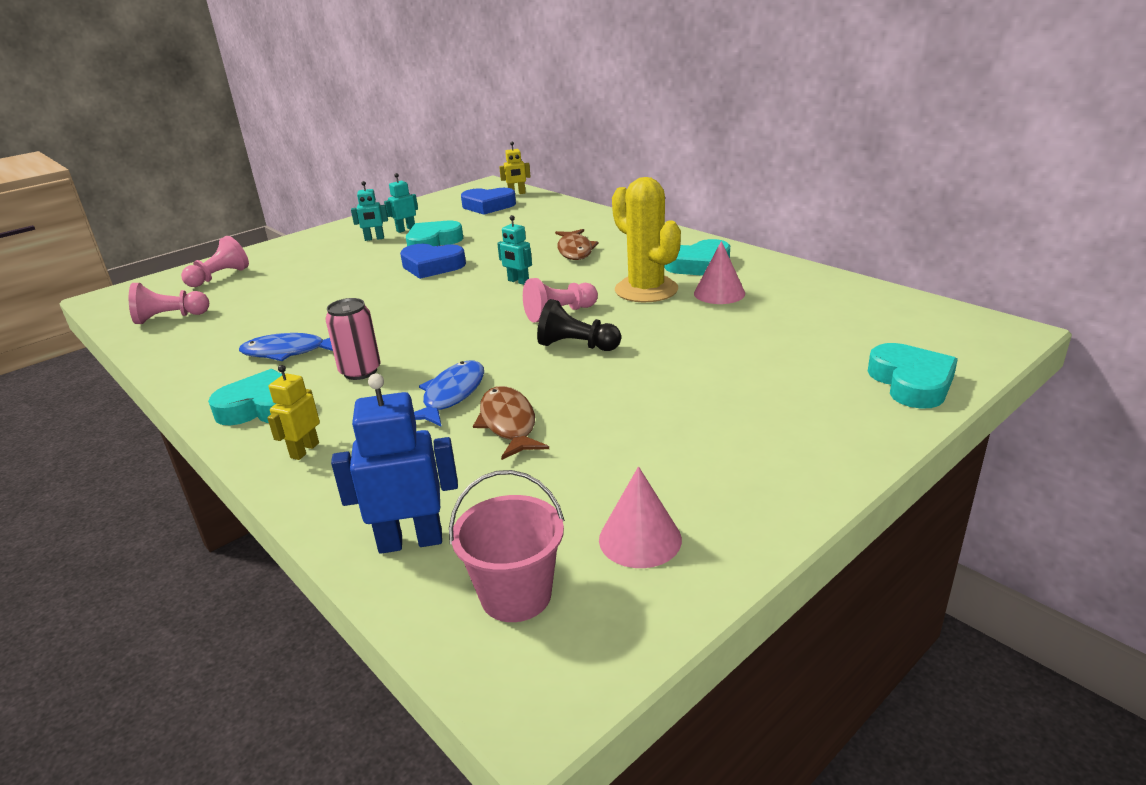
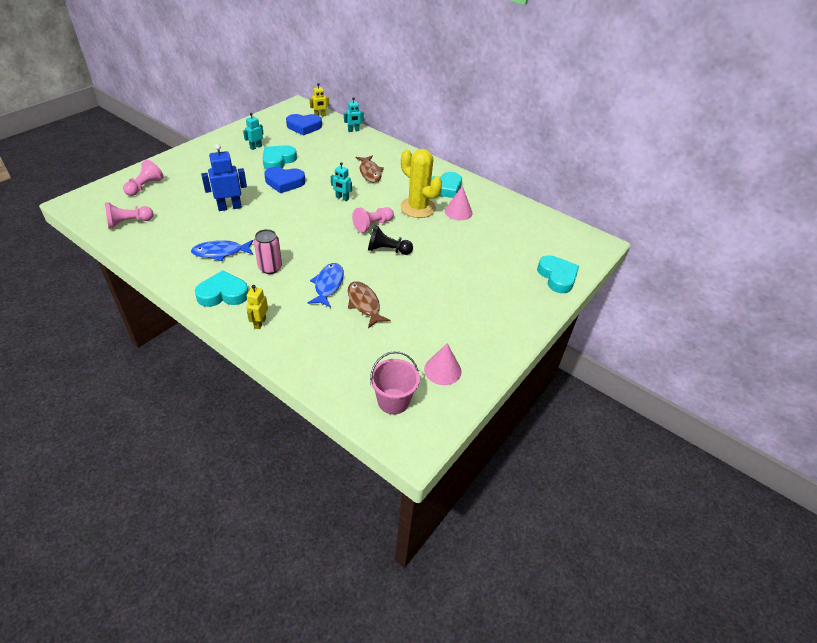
camera: 15 degrees left, 15 degrees up
(374, 239) = (237, 155): turquoise robot -> turquoise robot (353, 130)
(410, 541) = (335, 375): blue robot -> blue robot (229, 207)

